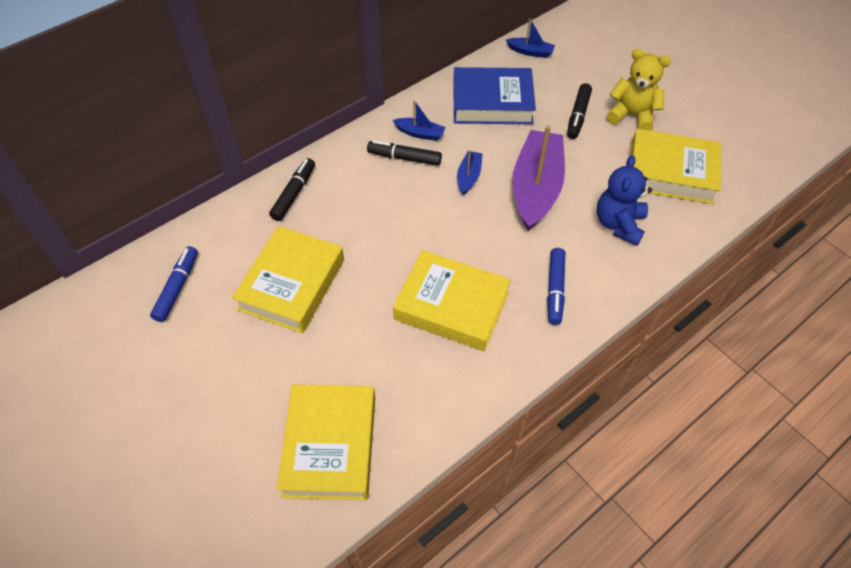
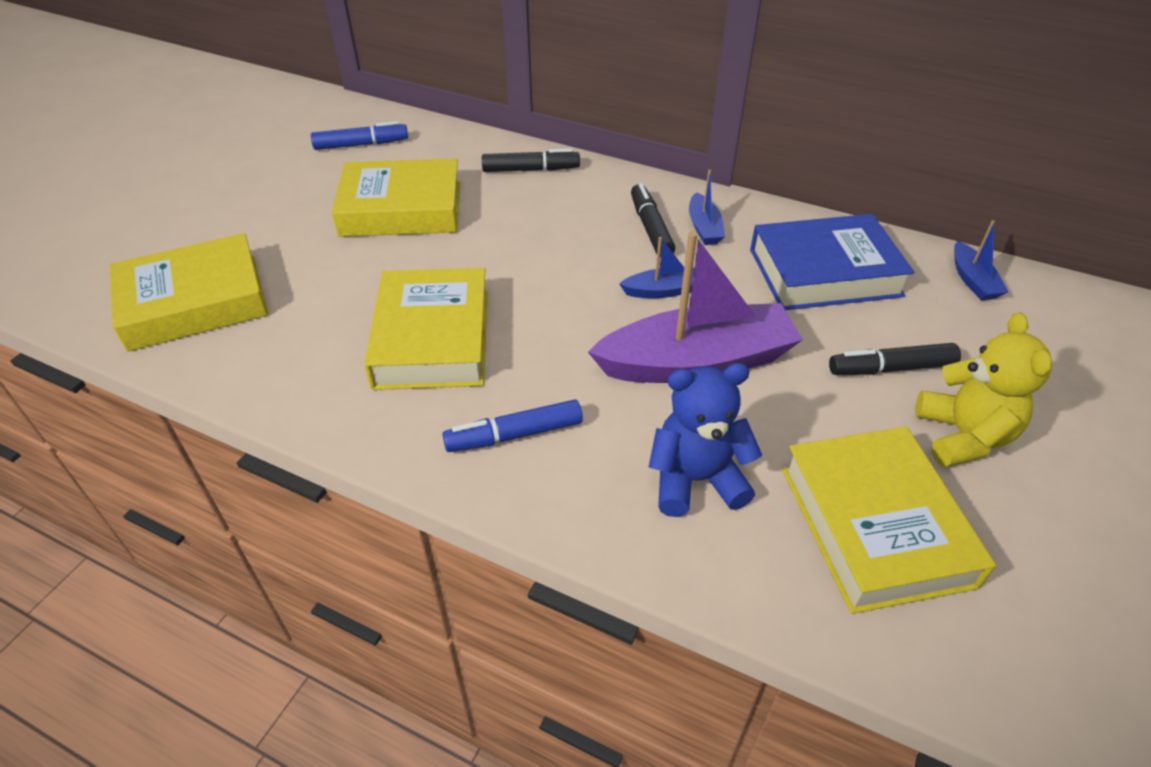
camera: 65 degrees right, 10 degrees down
(492, 102) = (824, 272): blue book -> blue book turned 75 degrees counterclockwise

